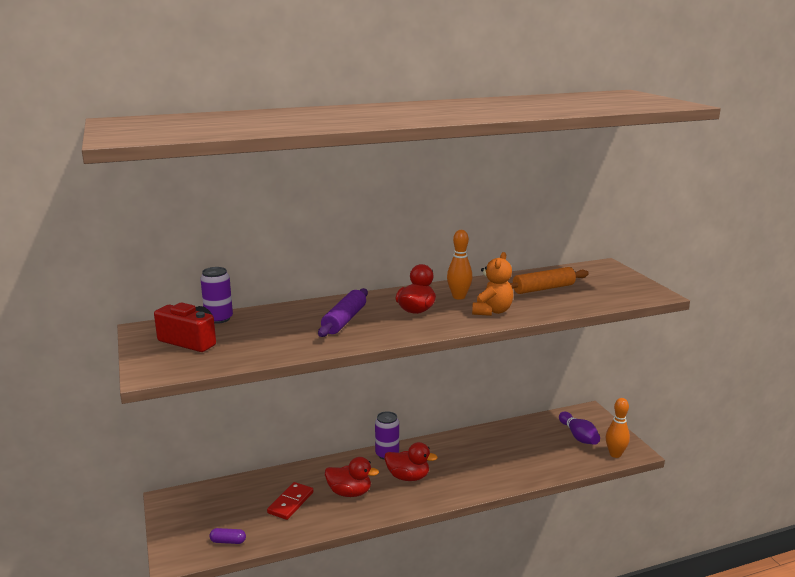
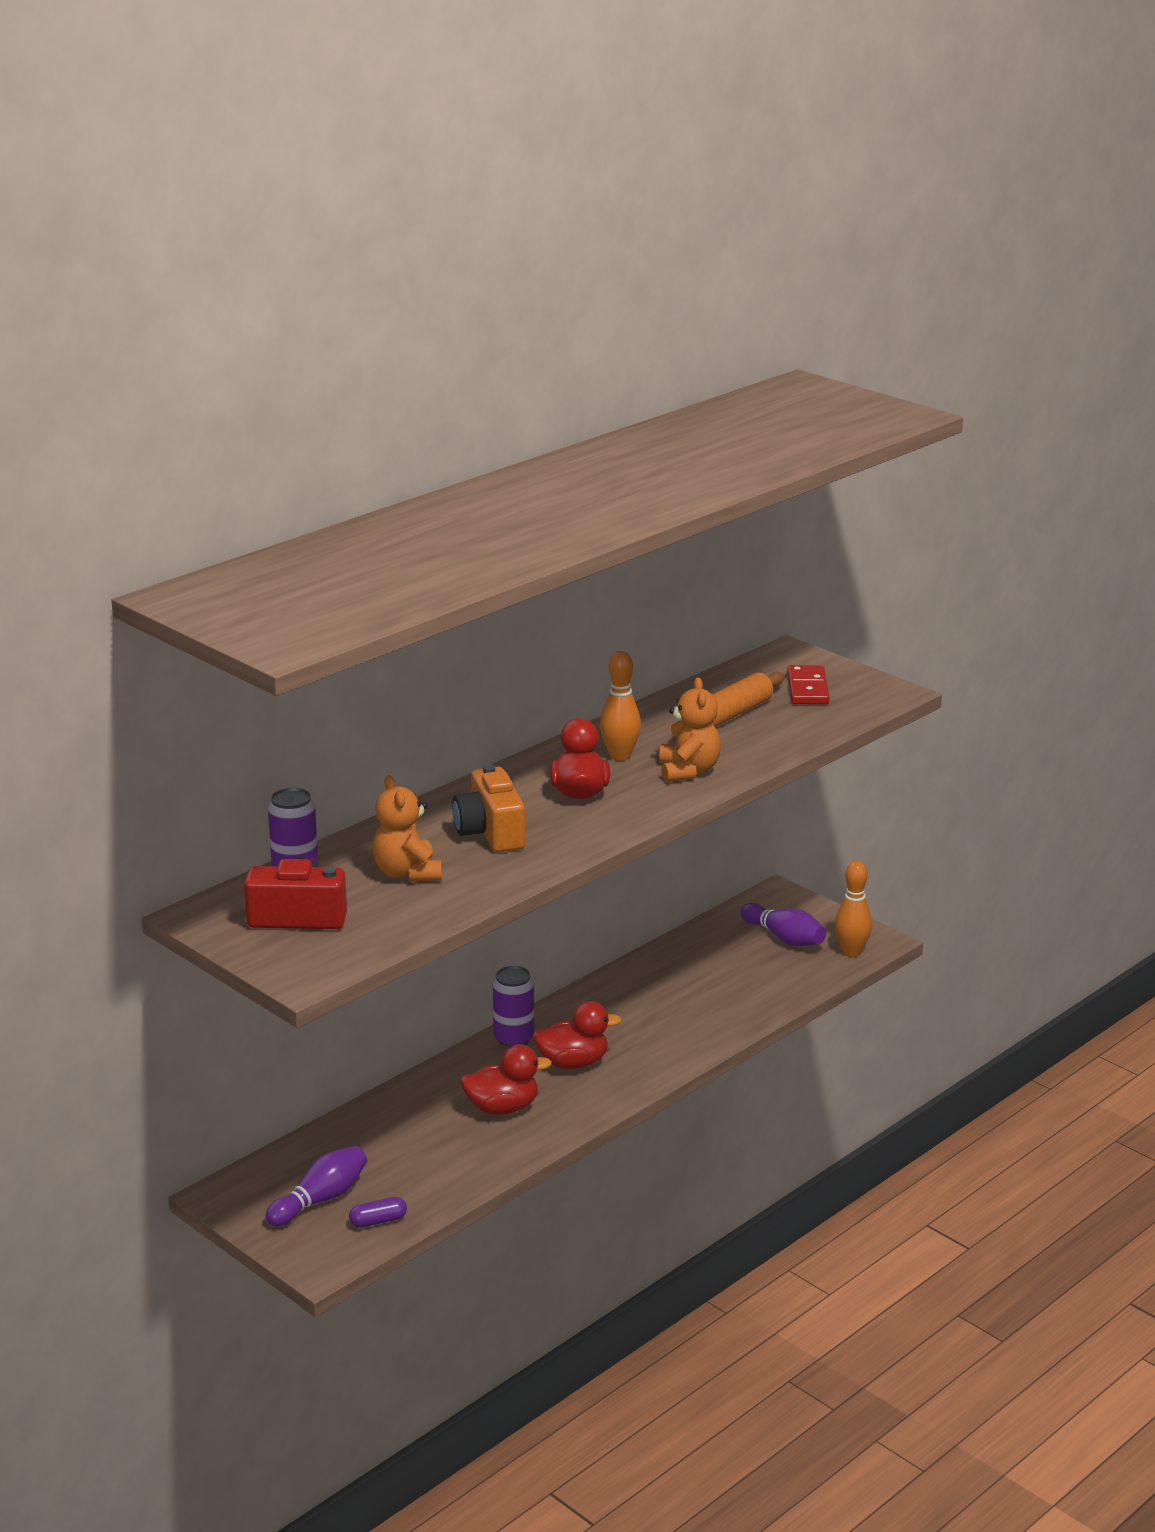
camera: 25 degrees left, 5 degrees up
(211, 518) = (320, 1199): none -> purple bowling pin
(275, 331) = (407, 873): none -> orange teddy bear
(290, 503) = (424, 1146): red domino -> red domino (807, 688)
(344, 320) = (490, 832): purple rolling pin -> orange camera

